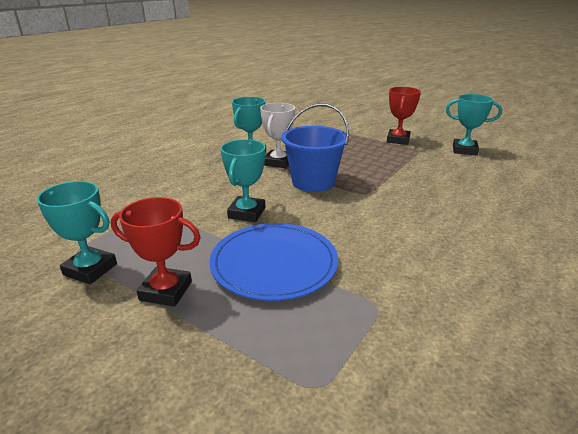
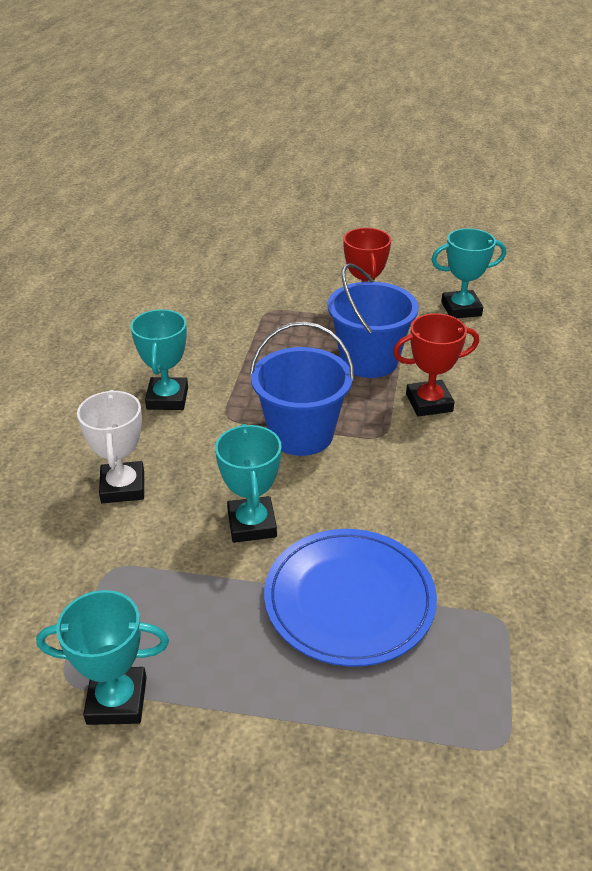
camera: 25 degrees left, 10 degrees up
(166, 291) = (249, 693): red trophy -> red trophy (429, 403)
(278, 162) = (223, 406): white trophy -> white trophy (123, 487)
(383, 161) = (369, 360): none -> blue bucket

